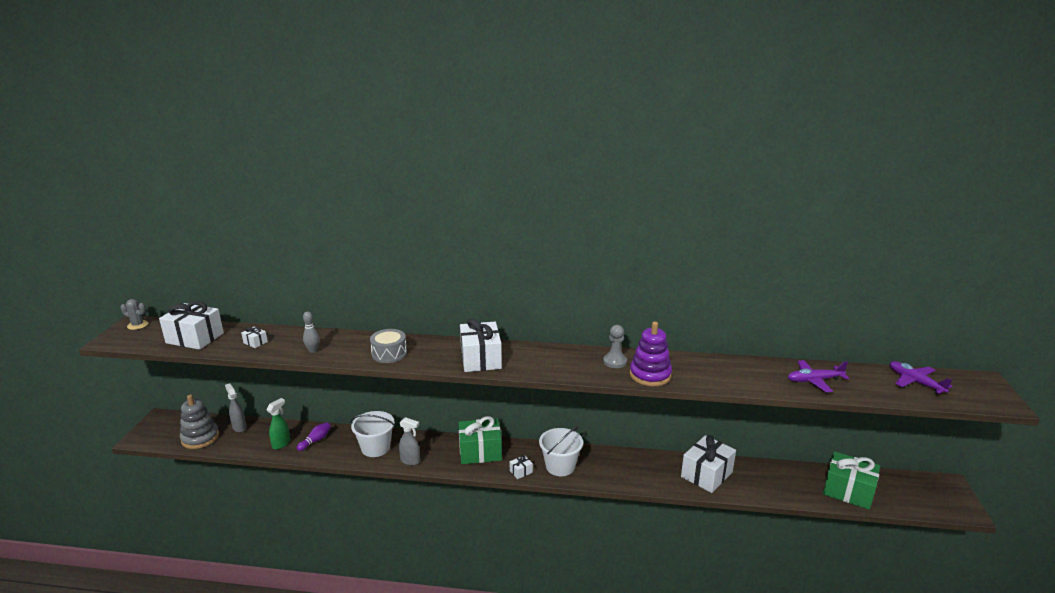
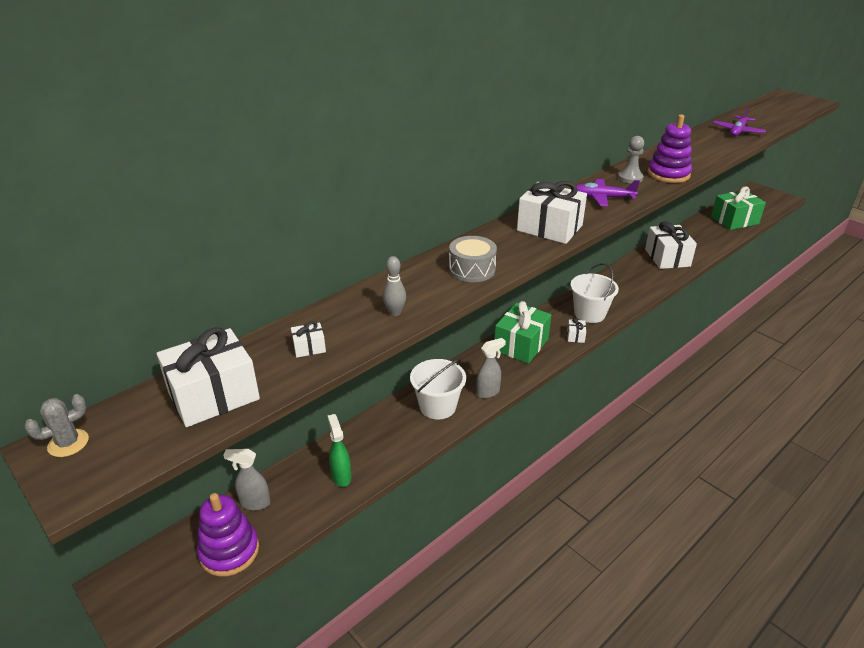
camera: 50 degrees left, 10 degrees up
(200, 438) = (229, 551): grey stacking toy -> purple stacking toy
(315, 441) = (369, 446): purple bowling pin -> none
(915, 382) = (769, 109): purple plane -> purple plane (602, 198)

